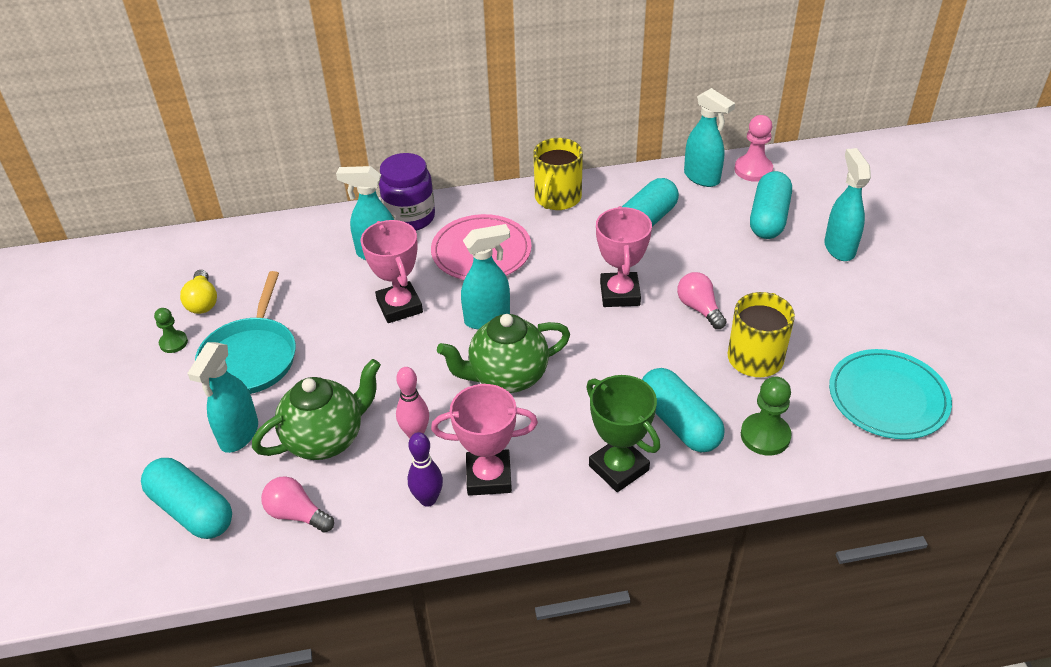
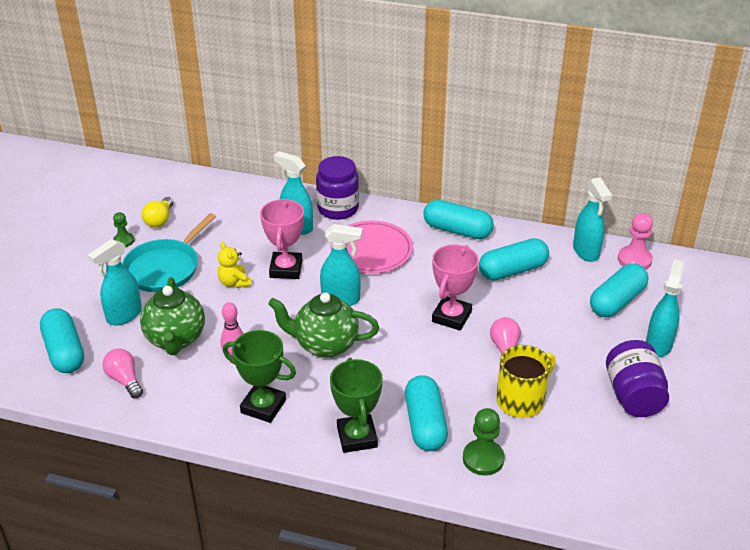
camera: 25 degrees right, 5 degrees down
(326, 439) = (176, 339): green teapot -> green teapot turned 90 degrees clockwise
(349, 344) = (234, 282): none -> yellow teddy bear
(428, 499) = (213, 405): purple bowling pin -> none
(489, 476) = (263, 406): pink trophy -> green trophy
(557, 198) = (457, 230): yellow mug -> turquoise capsule
(855, 309) = (633, 395): none -> purple jar
(888, 397) = (604, 470): turquoise plate -> none

